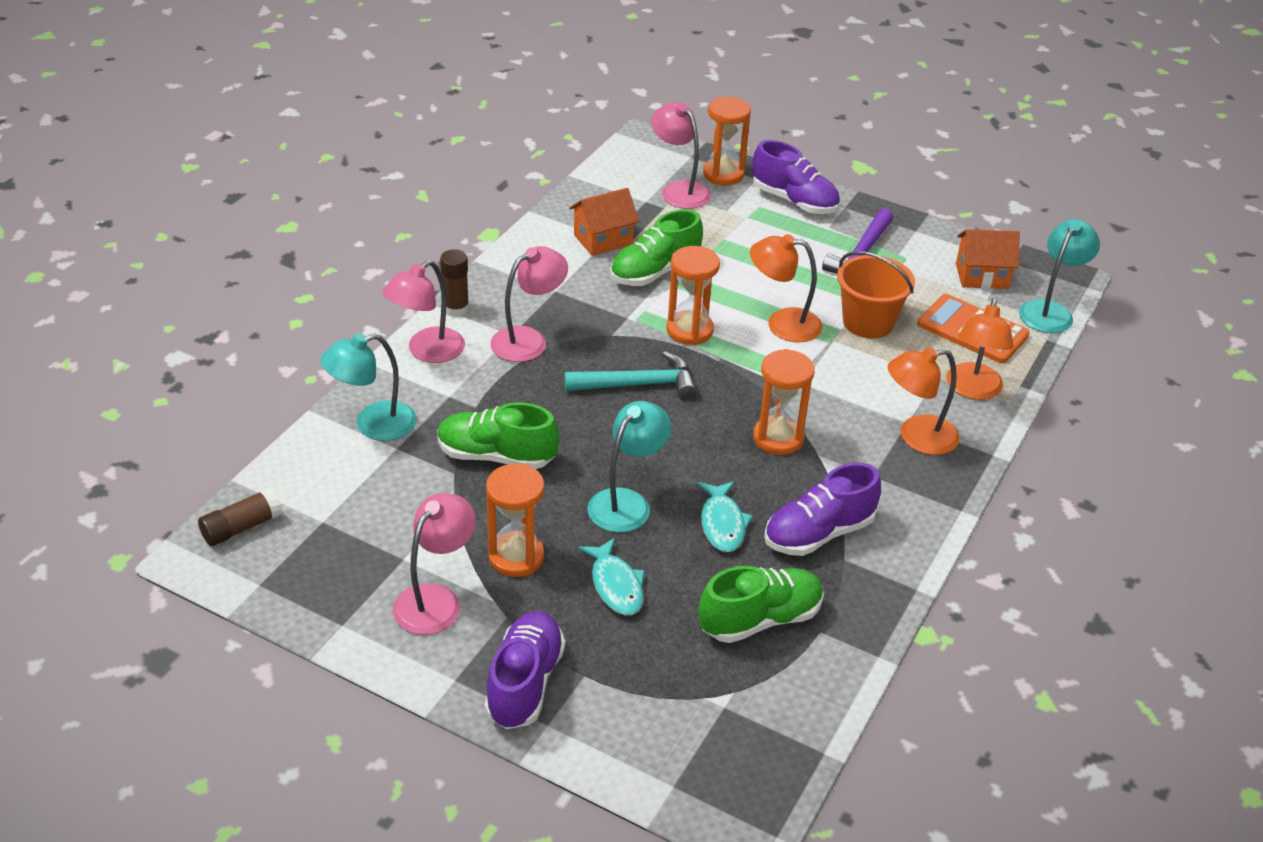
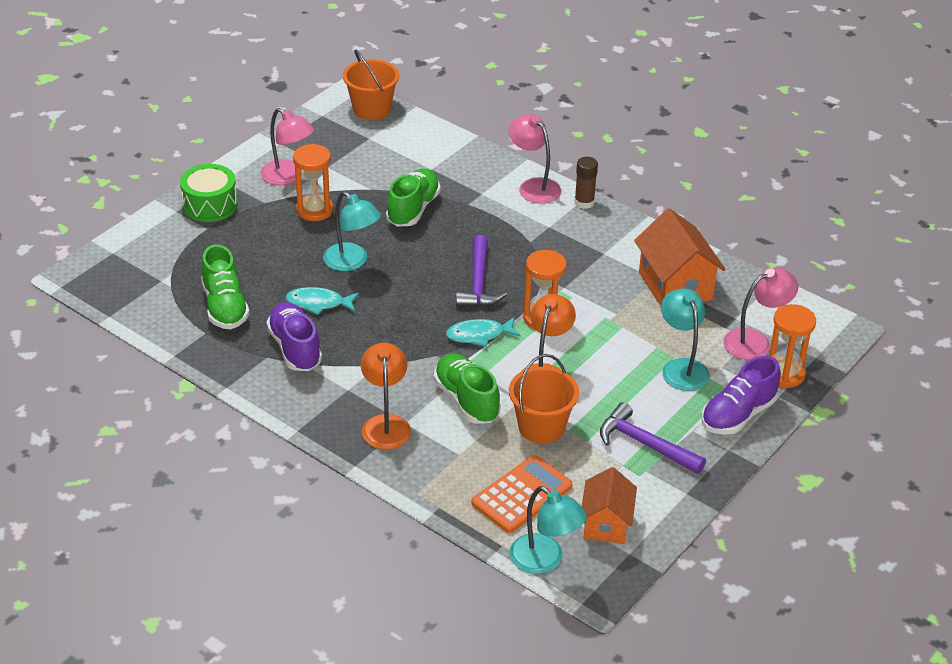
camera: 100 degrees right, 0 degrees up
(241, 527) = (371, 109): brown glue stick -> orange bucket
(373, 425) = (457, 160): turquoise lamp -> turquoise lamp (682, 367)
(524, 683) = (210, 205): purple shoe -> green drum
(528, 340) = (541, 234): pink lamp -> none
(603, 239) = (675, 286): orange house -> orange house, size x1.53
(616, 585) = (276, 248): turquoise fish -> turquoise fish (479, 335)
(638, 384) = (478, 283): turquoise hammer -> purple hammer
(655, 272) = (625, 310): green shoe -> green shoe (466, 400)
(778, 438) = (402, 346): orange hourglass -> none
(972, 390) = (438, 473): orange lamp -> none

